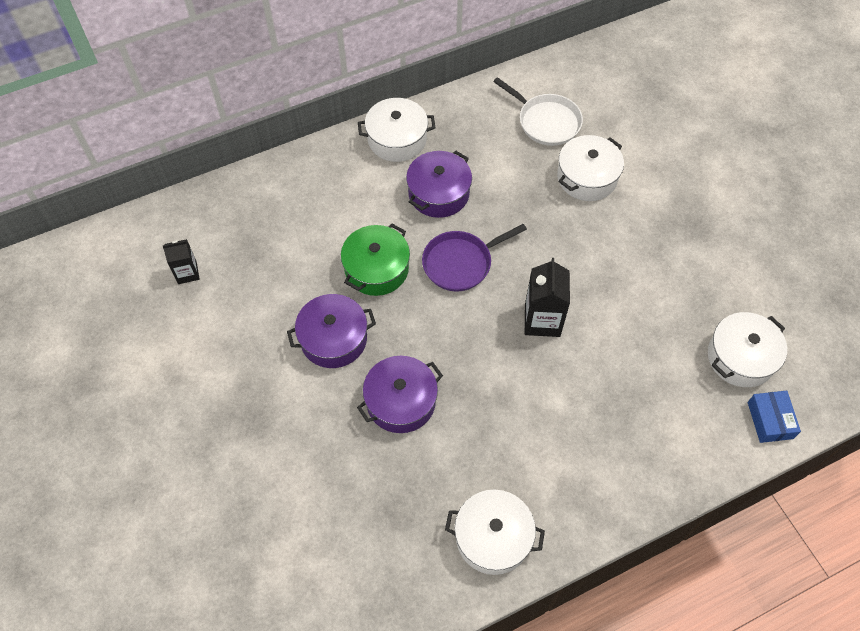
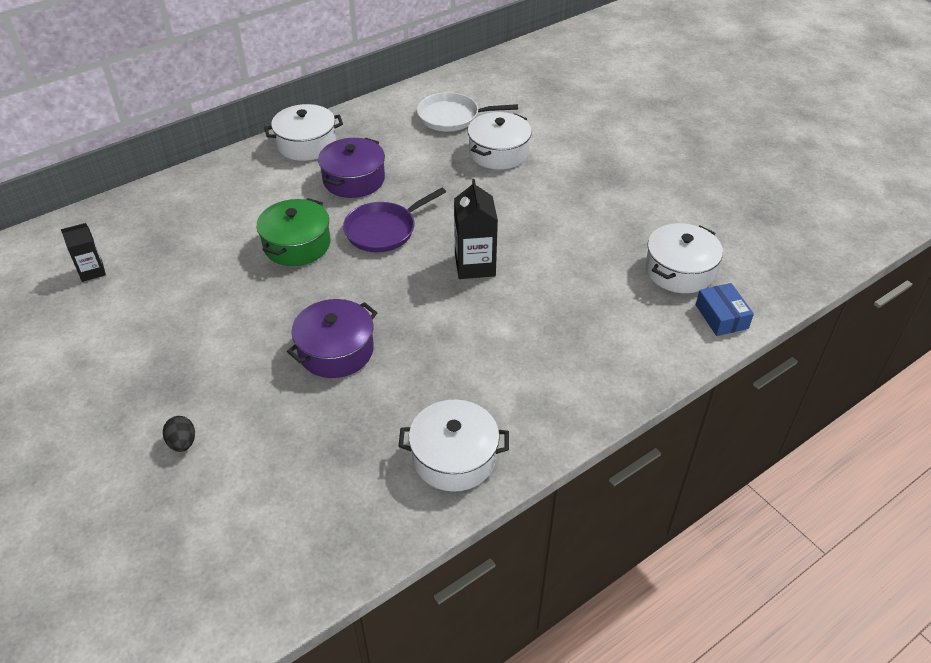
camera: 10 degrees left, 15 degrees down
(259, 481) = (182, 443): none -> black egg
(333, 339) = (257, 307): purple pot -> none
(546, 122) = (452, 117): white pan -> white pan turned 150 degrees clockwise

